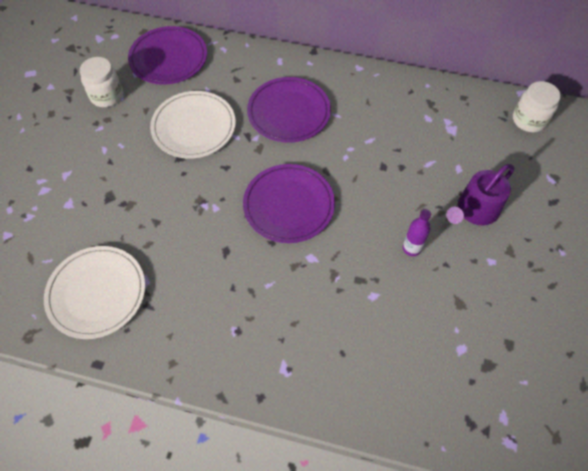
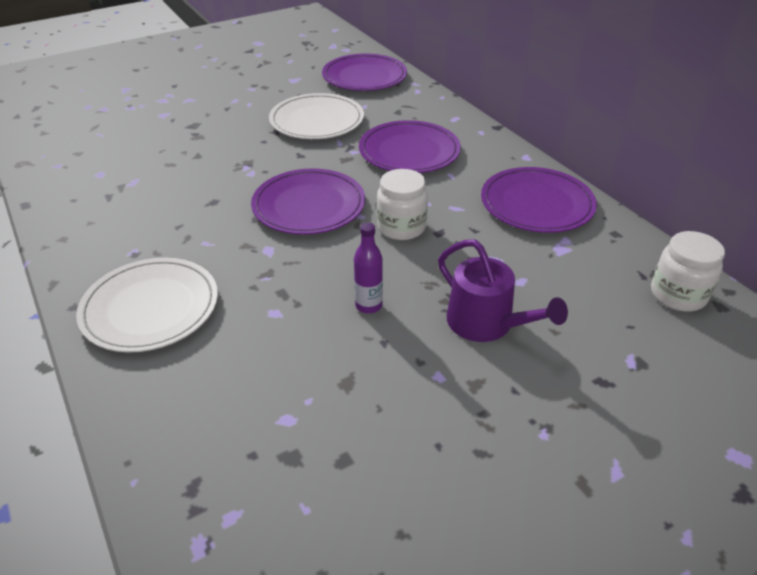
camera: 45 degrees right, 20 degrees down
(97, 293) = (94, 168): white plate -> white plate (150, 308)
(107, 96) = (286, 75): white jar -> white jar (401, 227)
(406, 104) = (537, 204): none -> purple plate
(474, 210) = (486, 323): purple watering can -> purple watering can turned 135 degrees counterclockwise

